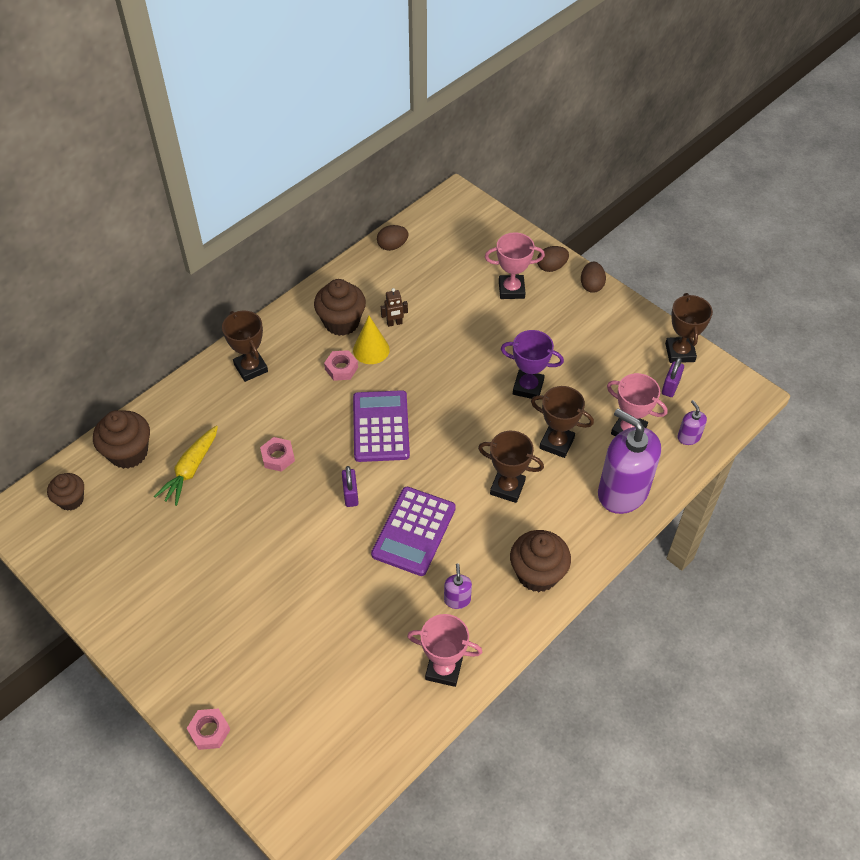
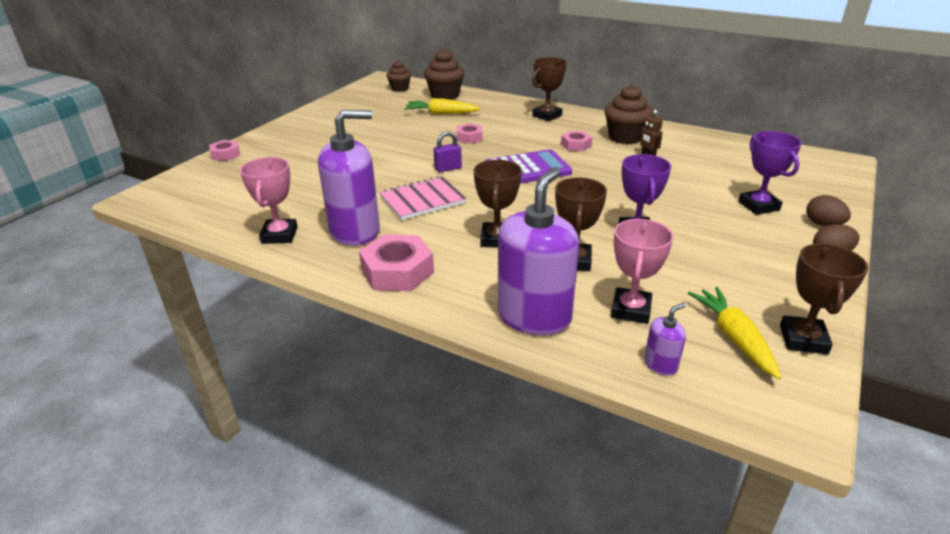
camera: 75 degrees right, 20 degrees down
(371, 350) = (607, 153): yellow cone -> none
(392, 246) = (737, 143): brown egg -> none
(414, 531) = (422, 200): purple calculator -> pink notebook
(457, 599) = (355, 231): purple soap dispenser -> purple soap dispenser, size x2.32
(511, 290) = (758, 206): pink trophy -> purple trophy
(537, 574) = (397, 271): brown cupcake -> pink nut
(670, 387) = (733, 337): purple padlock -> yellow carrot
(680, 352) = (803, 339): brown trophy -> brown trophy turned 60 degrees counterclockwise

